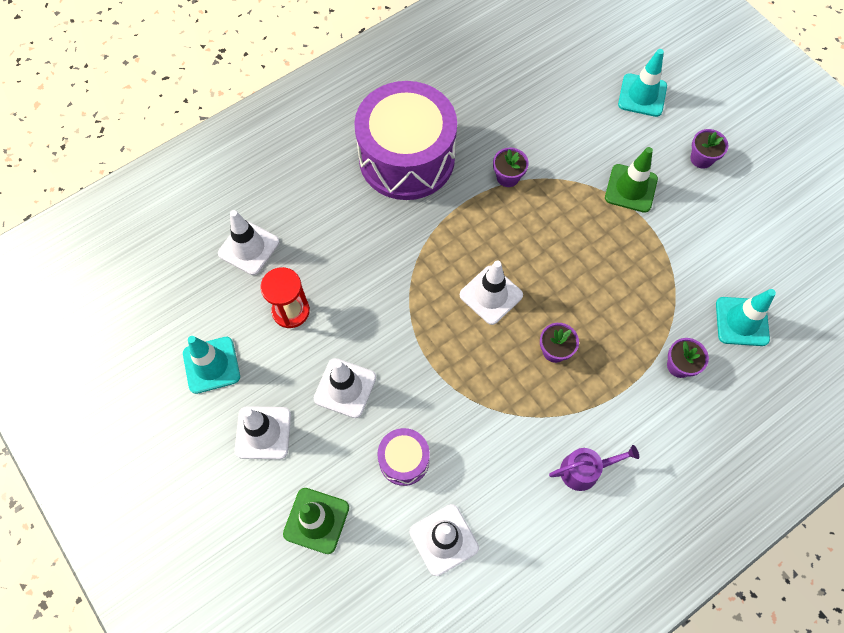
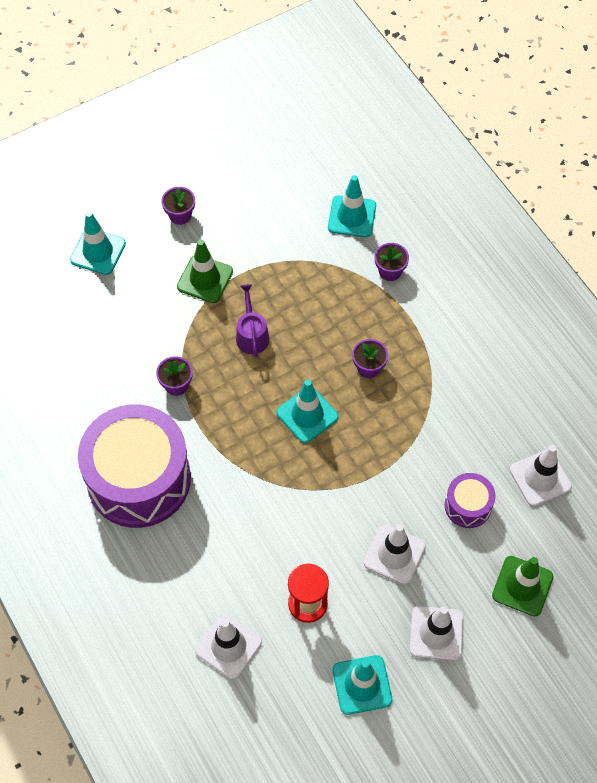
camera: 85 degrees left, 5 degrees down
(491, 295) = (307, 415): white traffic cone -> turquoise traffic cone
(584, 470) = (481, 359): purple watering can -> purple watering can (251, 335)

